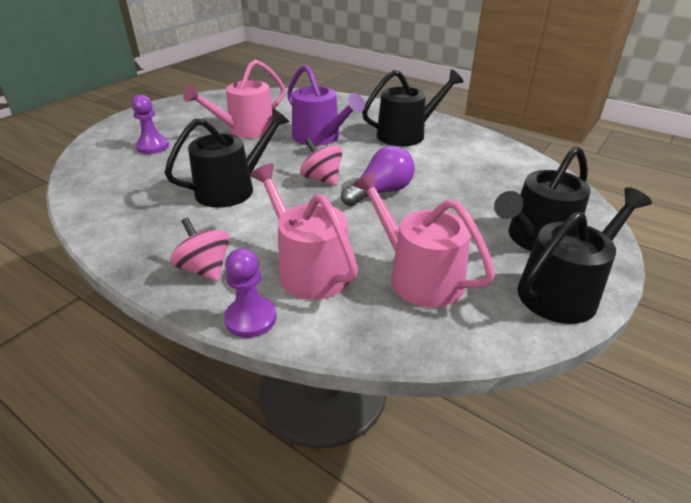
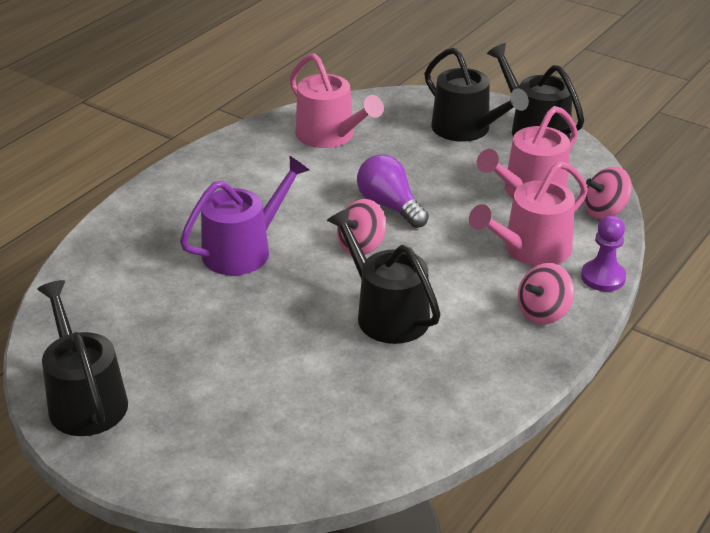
camera: 90 degrees left, 0 degrees up
(153, 147) = (259, 411): purple pawn -> none
(246, 130) = (207, 320): pink watering can -> pink watering can (330, 136)
(385, 336) = (604, 211): none -> pink spinning top
(406, 134) = (242, 182): black watering can -> black watering can (85, 399)

